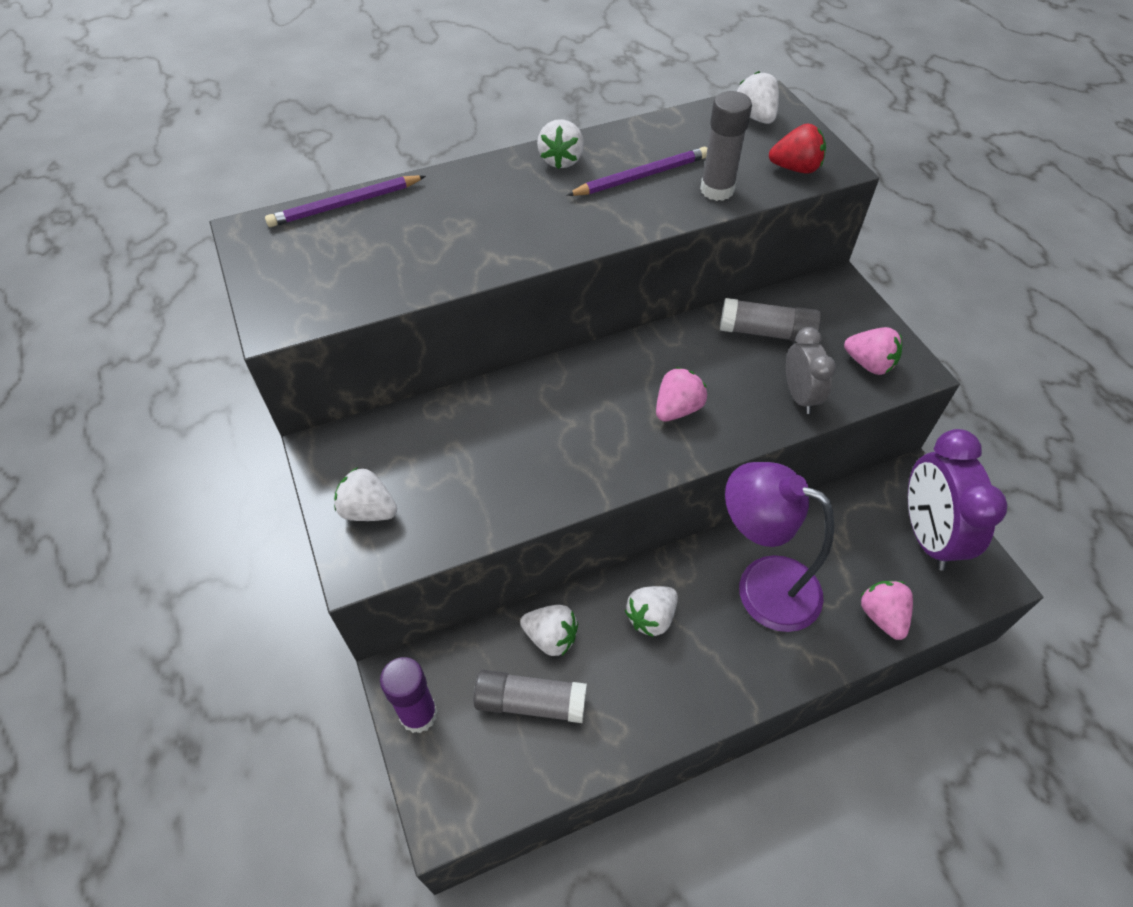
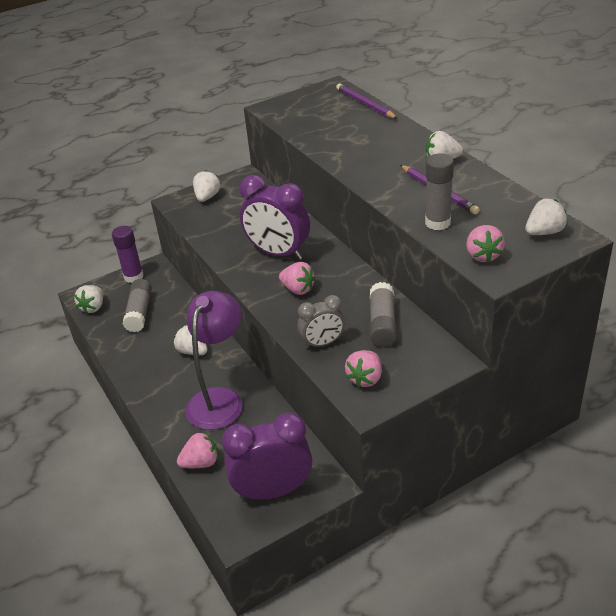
camera: 85 degrees right, 15 degrees down
(551, 637) = (178, 313): white strawberry -> white strawberry (93, 307)
(580, 423) = (278, 253): none -> purple clock
(795, 168) = (483, 255): red strawberry -> pink strawberry

